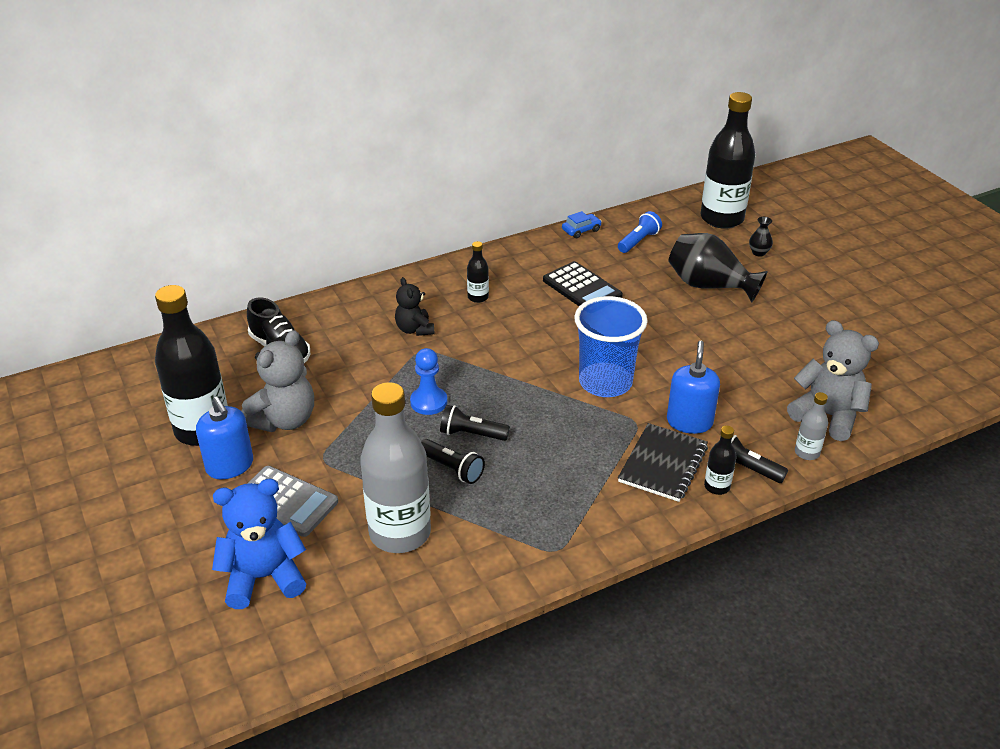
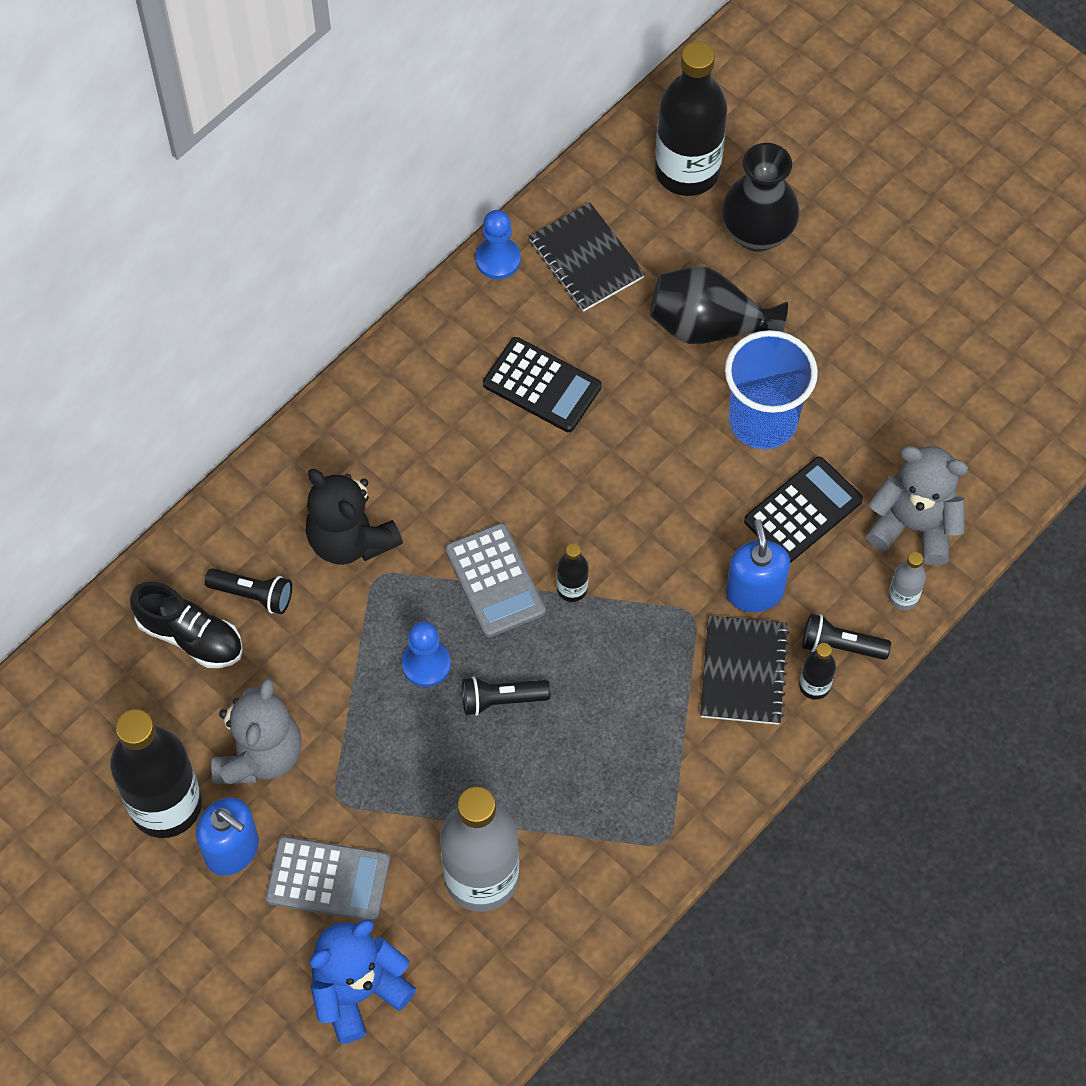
camera: 20 degrees left, 25 degrees up
(414, 329) = (350, 539): black teddy bear -> black teddy bear, size x1.64
(452, 469) = (501, 762): black flashlight -> black flashlight (253, 595)
(478, 297) = (408, 449): black bottle -> black bottle (572, 589)
(501, 371) = (495, 580): none -> grey calculator
(581, 230) = (498, 259): blue car -> blue pawn
(605, 382) = (632, 557): blue cup -> blue cup (762, 421)
(638, 241) = (586, 259): blue flashlight -> black notebook
(743, 388) = (803, 510): none -> black calculator
(758, 253) = (757, 233): black vase -> black vase, size x2.29

